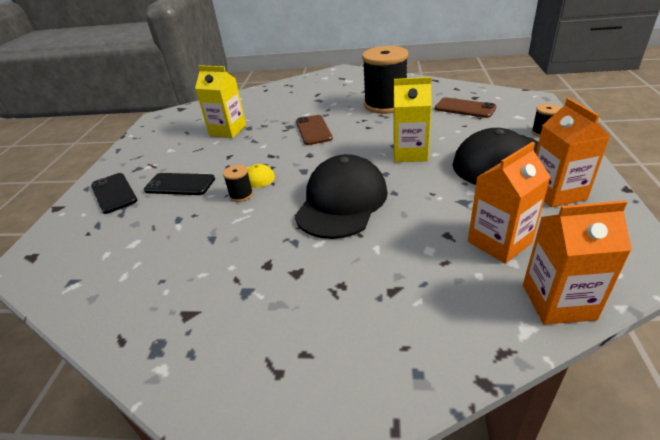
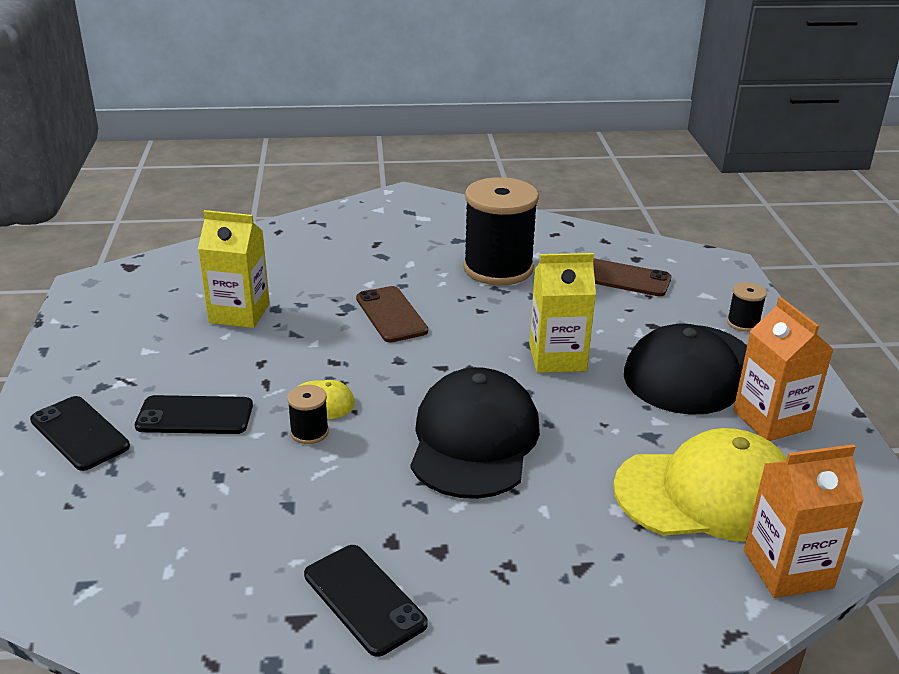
camera: 15 degrees left, 5 degrees down
(235, 303) = (364, 599): none -> black phone
(499, 242) = (707, 494): orange carton -> yellow cap

